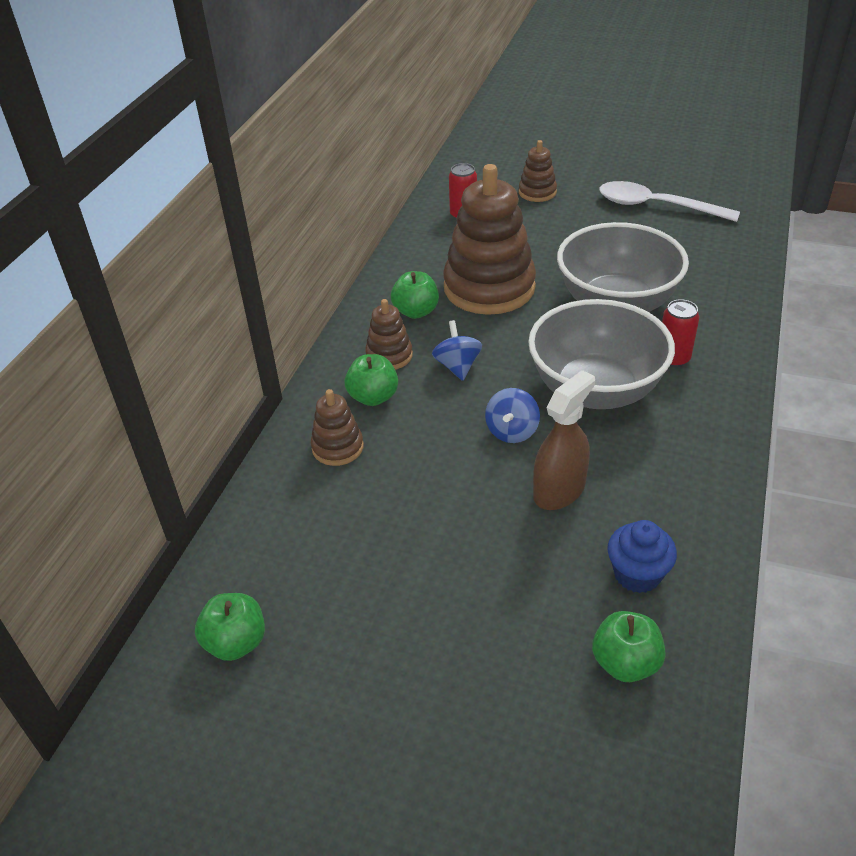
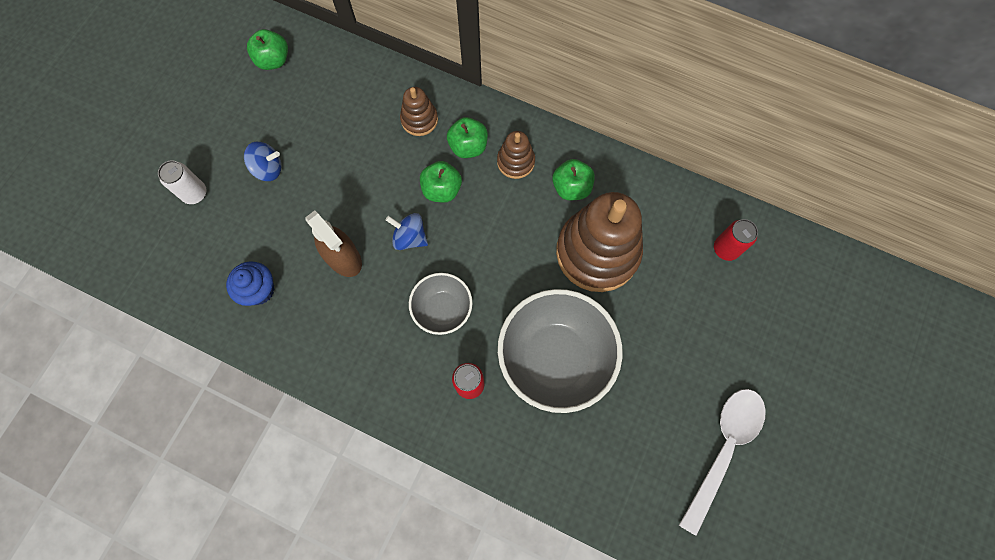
camera: 95 degrees right, 30 degrees up
(457, 366) = (492, 210): blue spinning top -> blue spinning top (268, 169)
(504, 701) = (195, 193): none -> white can
(537, 192) = (765, 330): brown stacking toy -> none
(595, 390) = (442, 309): grey bowl -> grey bowl, size x0.54
(625, 663) = (198, 265): green apple -> green apple (442, 190)

